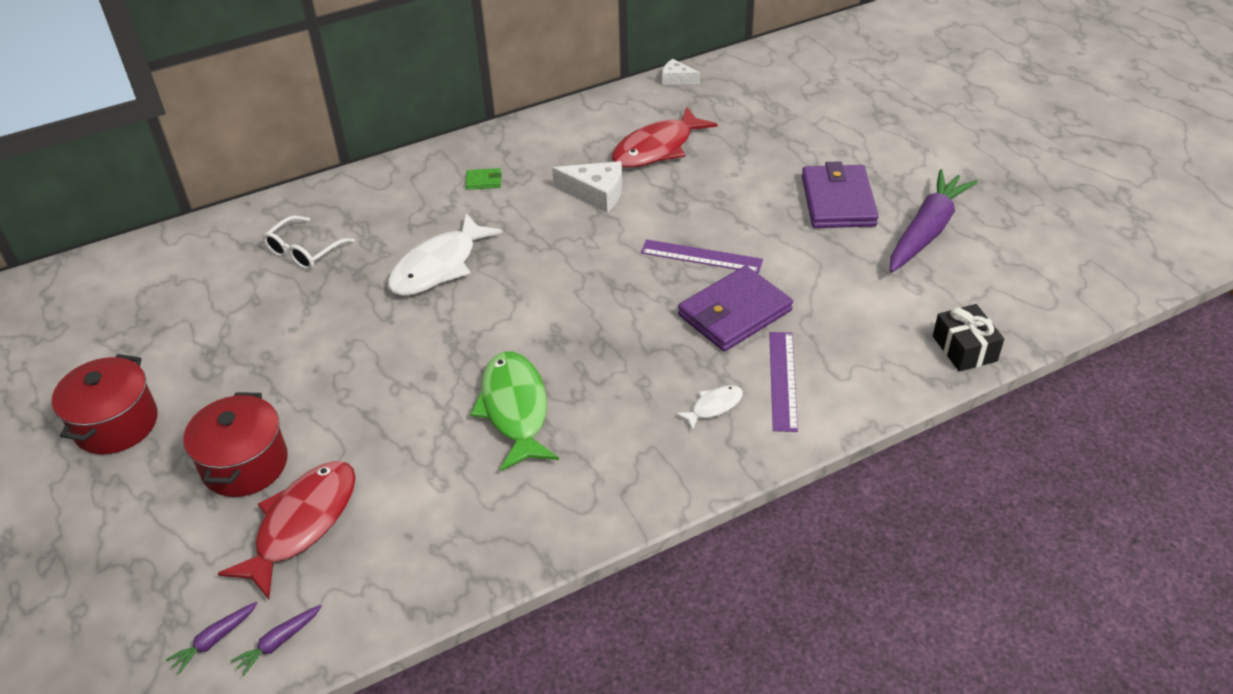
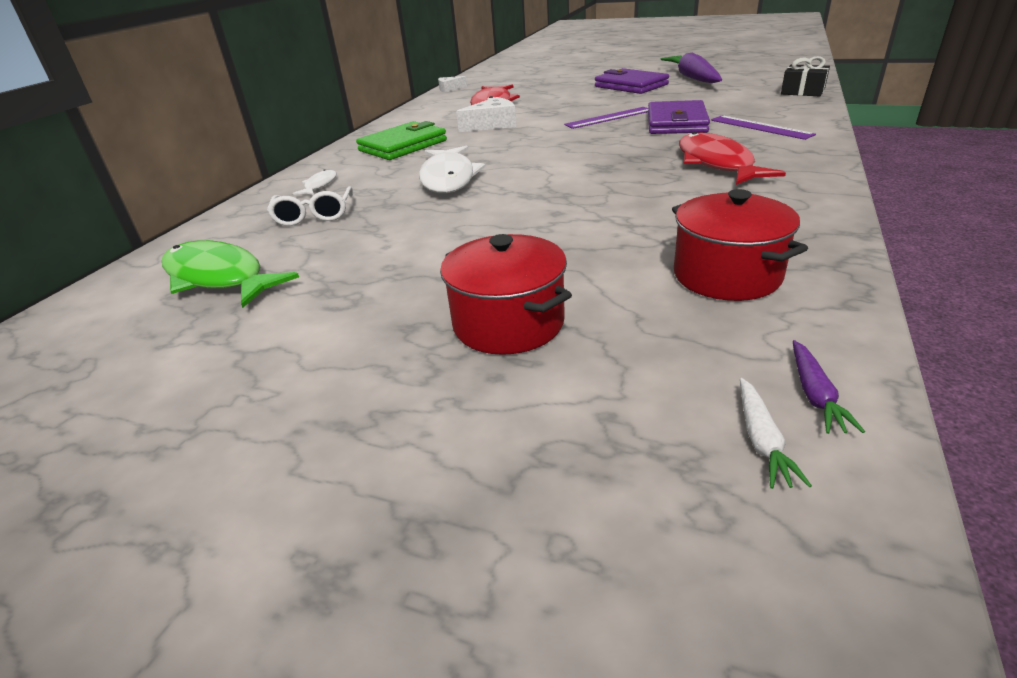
camera: 40 degrees left, 10 degrees down
(116, 424) = (299, 380): red pot -> red pot (726, 275)
(214, 640) = (761, 440): purple carrot -> white carrot
(302, 524) = (645, 321): red fish -> red fish (717, 164)
(483, 181) = (403, 146): green wallet -> green wallet, size x2.37
(515, 409) = (652, 197): green fish -> green fish (219, 278)
(713, 407) = (755, 146): white fish -> white fish (319, 185)

